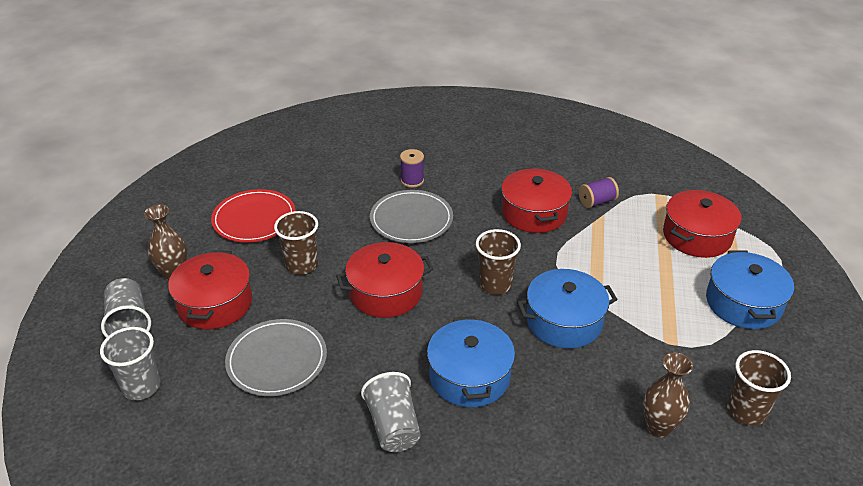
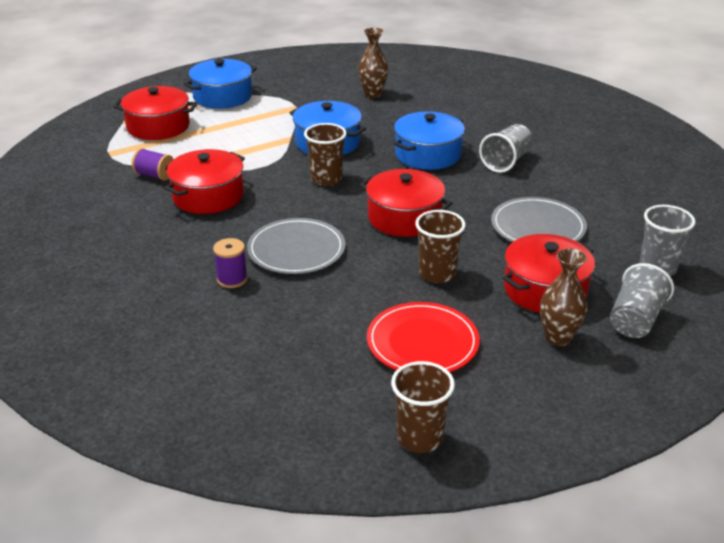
camera: 130 degrees left, 5 degrees down
(746, 411) = (323, 78): brown cup -> brown cup (419, 438)

